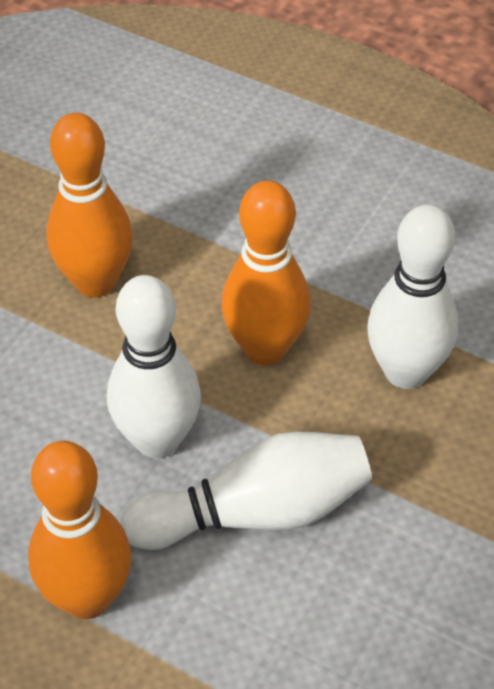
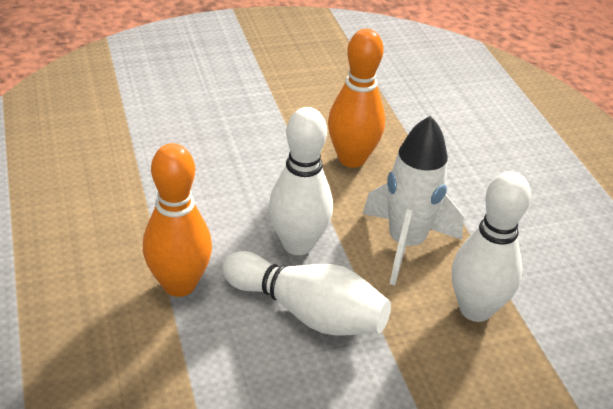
camera: 40 degrees right, 10 degrees down
(265, 348) = (405, 244): orange bowling pin -> white rocket

